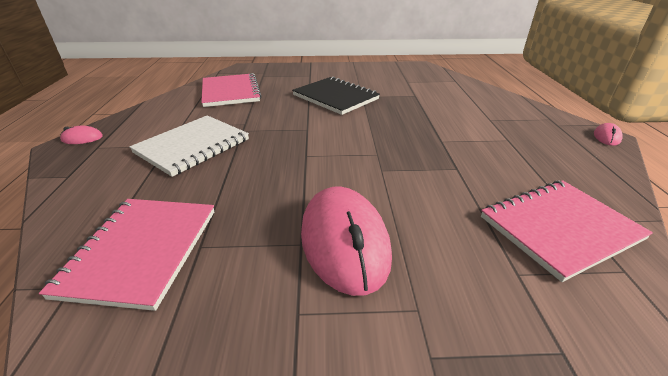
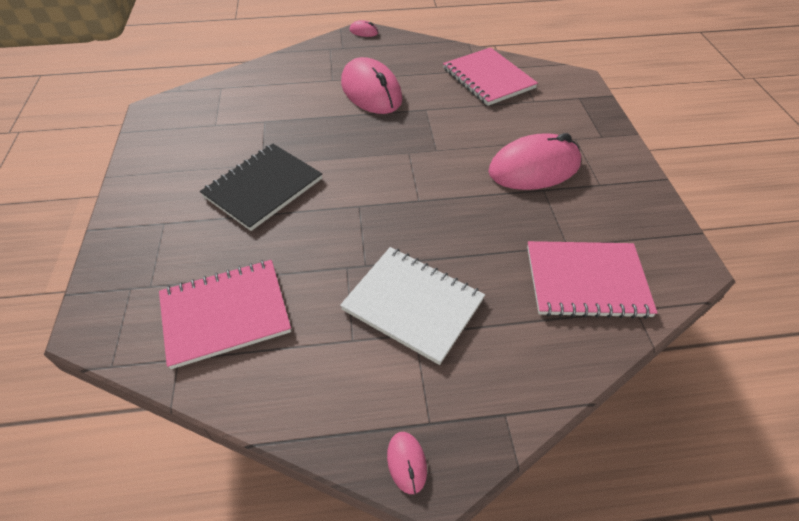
camera: 95 degrees left, 15 degrees up
(478, 138) = (371, 91): none -> pink mouse

